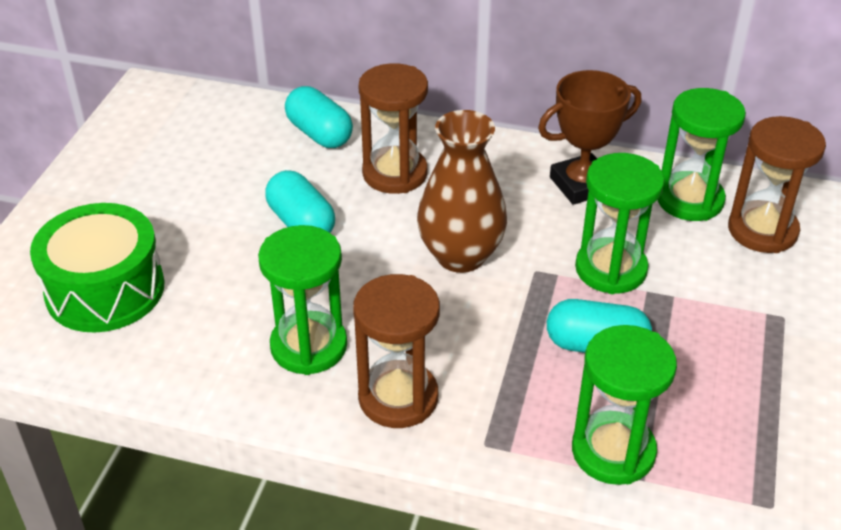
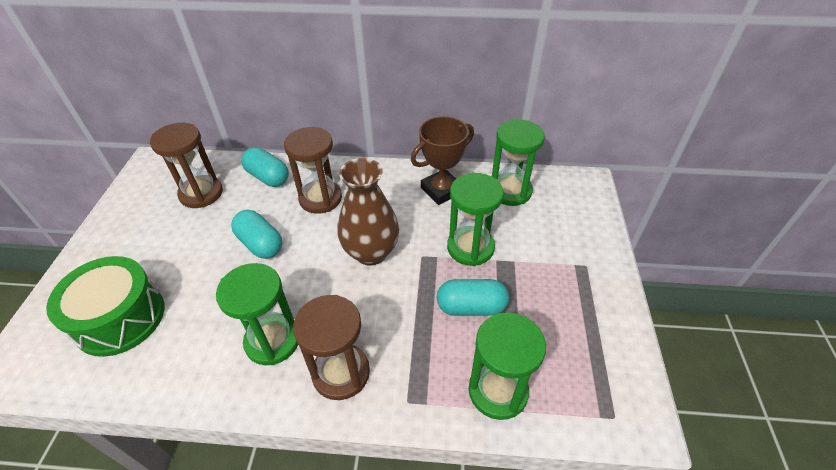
camera: 10 degrees left, 5 degrees up
(762, 230) = (558, 206): brown hourglass -> brown hourglass (201, 193)

